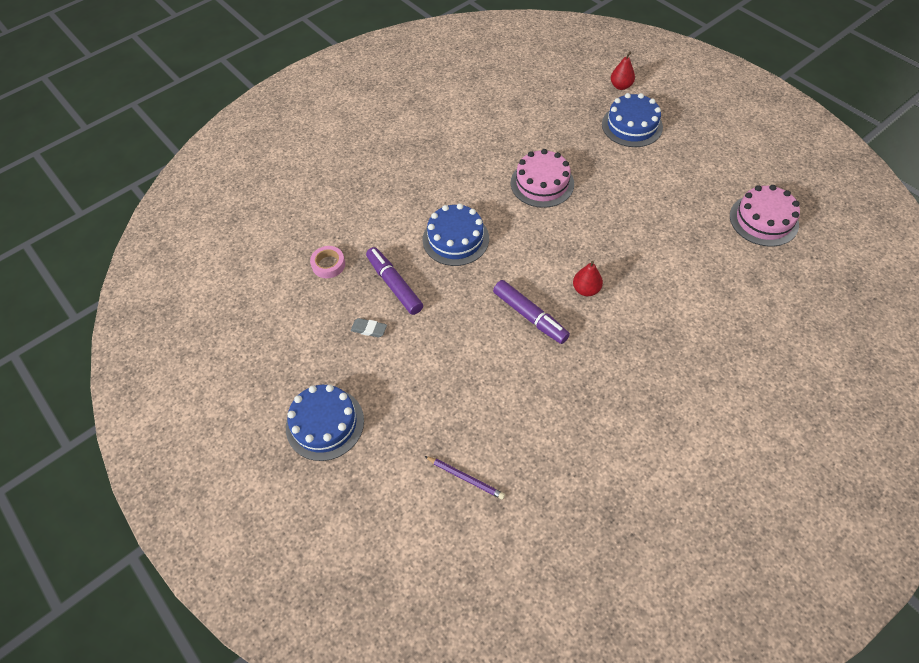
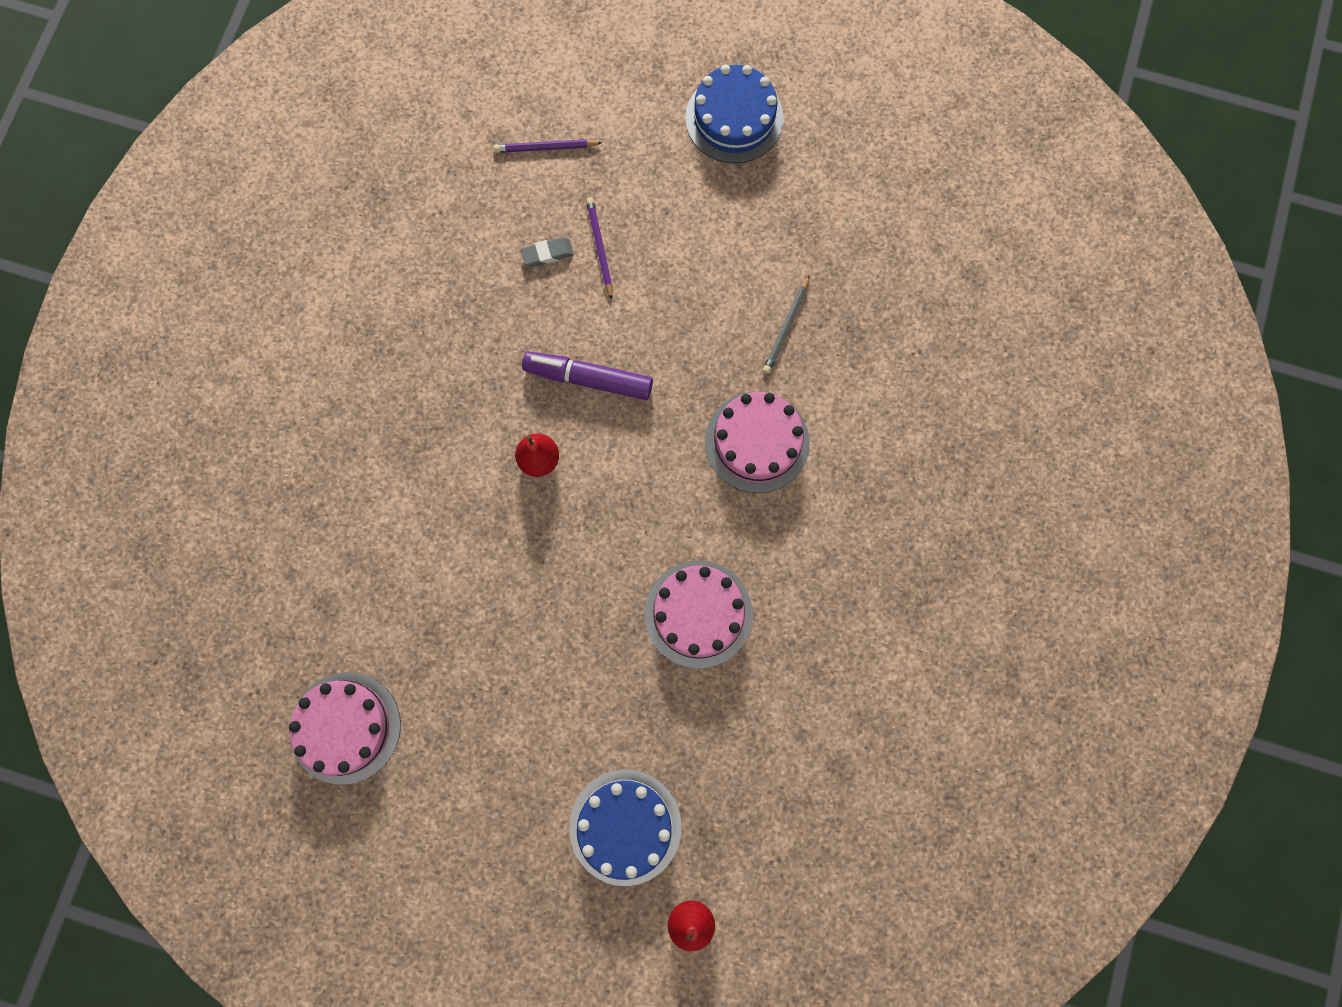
camera: 145 degrees right, 20 degrees up
(328, 264) = (892, 307): pink tape -> none
(369, 329) = (771, 250): grey eraser -> grey eraser (547, 253)
(394, 285) = (786, 326): purple marker -> grey pencil
(455, 239) = (757, 442): blue cake -> pink cake
(473, 388) = (600, 248): none -> purple pencil

